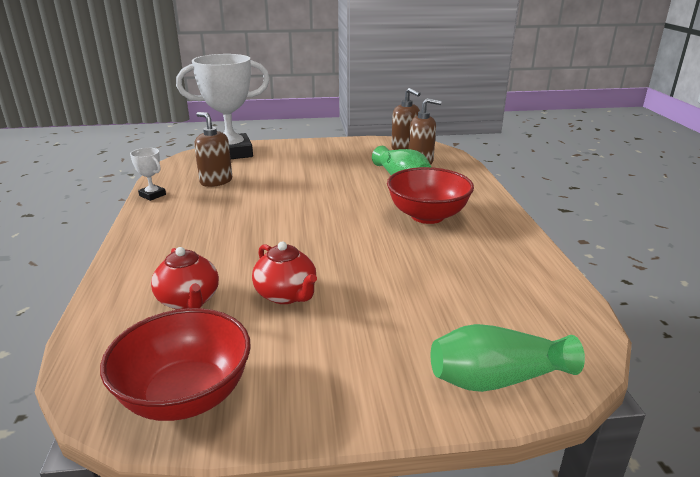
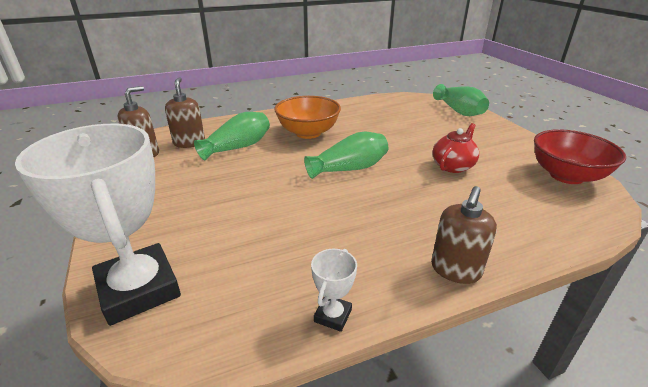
camera: 105 degrees left, 5 degrees up
(189, 301) = (500, 201): red teapot -> none
(216, 181) = (265, 265): brown soap dispenser -> brown soap dispenser (455, 270)
(324, 226) = (349, 168): none -> green vase
(427, 216) = (308, 133): red bowl -> orange bowl

